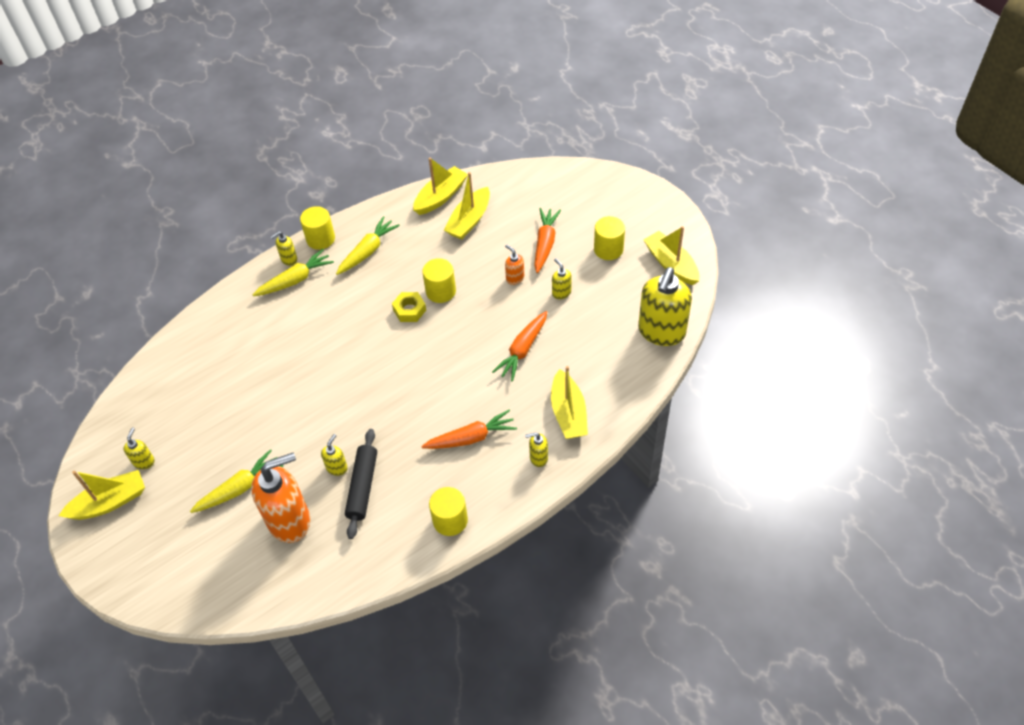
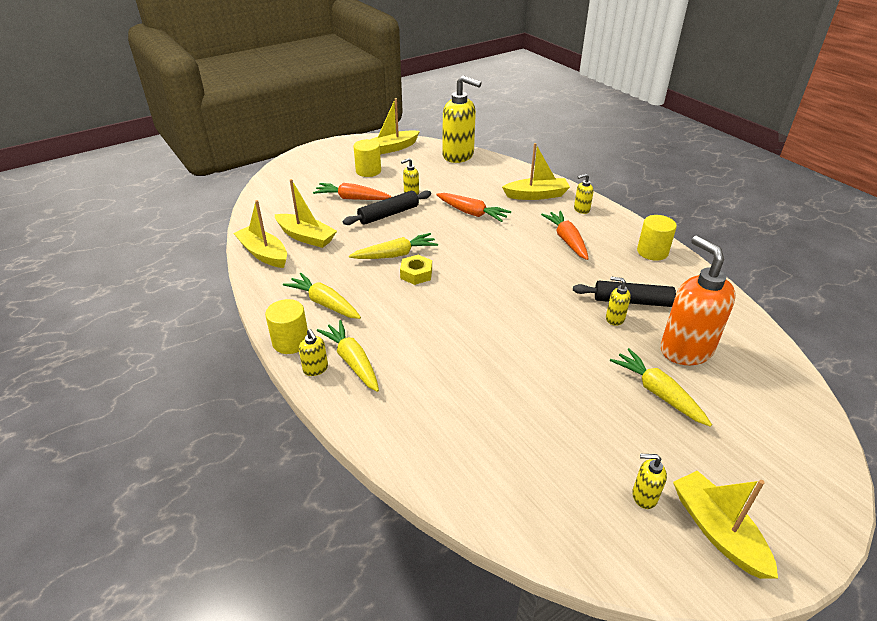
camera: 90 degrees left, 15 degrees down
(440, 291) = (395, 255): yellow cylinder -> yellow carrot
(515, 278) = (388, 214): orange soap dispenser -> black rolling pin
(538, 458) = (581, 209): yellow soap dispenser -> yellow soap dispenser turned 75 degrees clockwise

